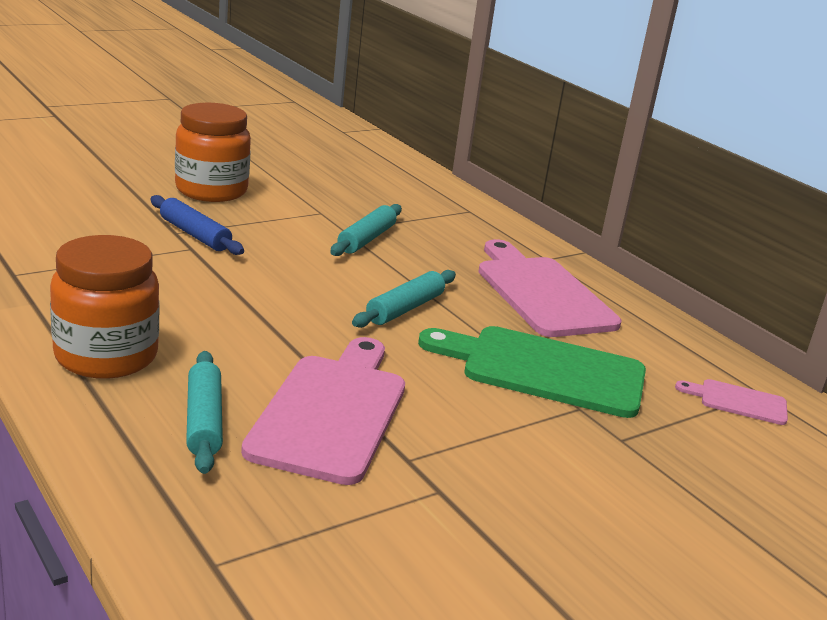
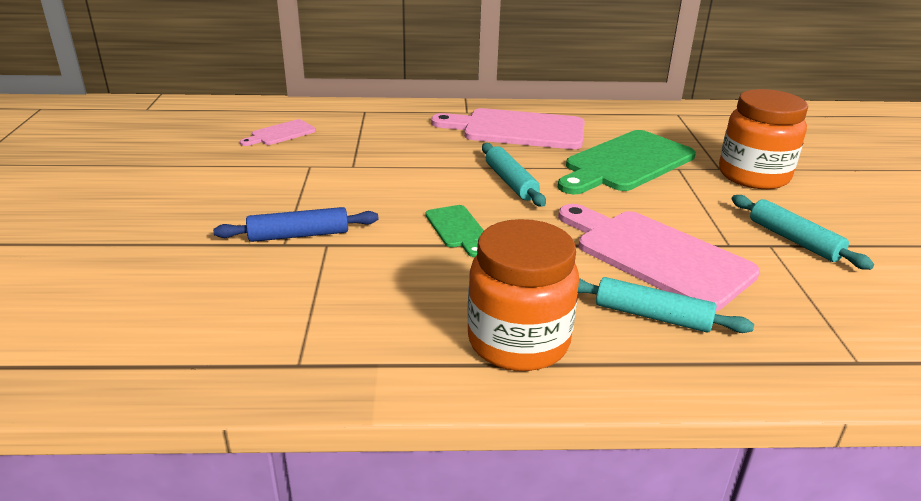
camera: 55 degrees left, 5 degrees up
(211, 190) = (206, 202): orange jar -> orange jar (753, 176)
(276, 297) = (457, 229): none -> green cutting board
(366, 239) = (379, 162): turquoise rolling pin -> turquoise rolling pin (794, 240)
(738, 401) = (685, 123): pink cutting board -> pink cutting board (280, 133)

